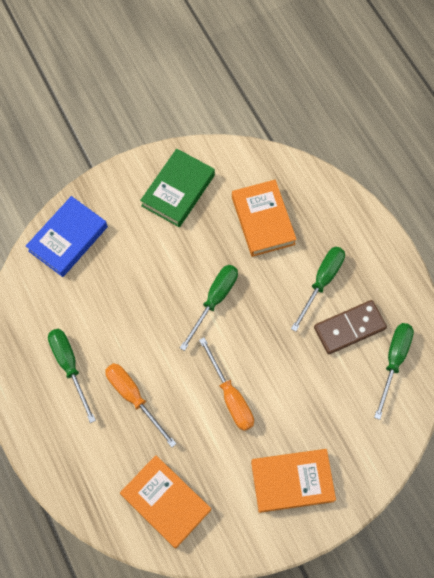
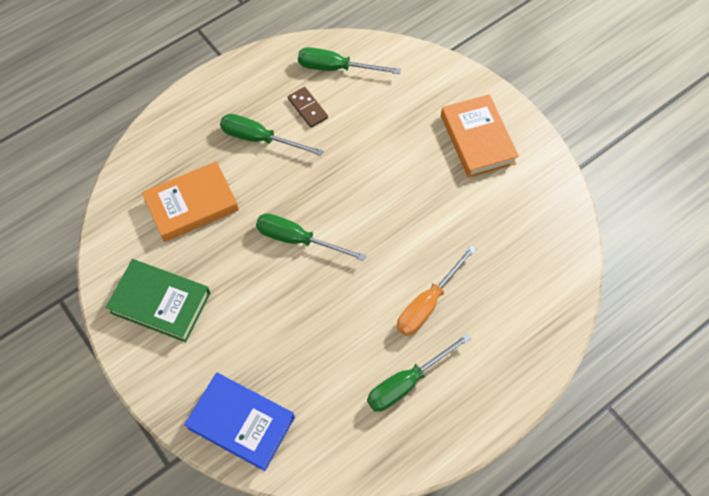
camera: 100 degrees left, 5 degrees down
(166, 502) = (531, 250): orange book -> none
(230, 396) = (404, 207): orange screwdriver -> none
(349, 328) = (307, 108): brown domino -> brown domino, size x0.62

